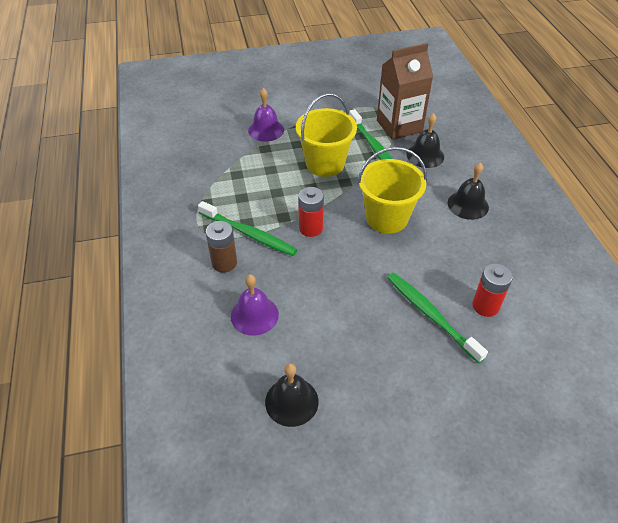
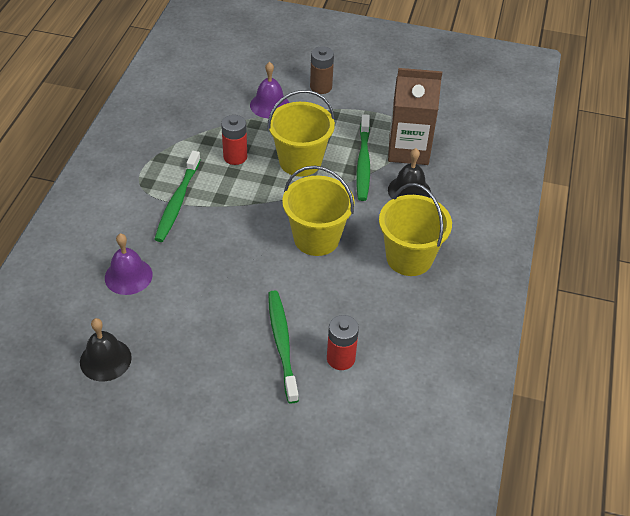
camera: 25 degrees right, 0 degrees up
(224, 263) = (136, 219): brown battery -> brown battery (321, 87)
(249, 234) = (177, 202): green toothbrush -> green toothbrush turned 45 degrees clockwise
(310, 228) = (236, 219): red battery -> red battery (235, 157)
(468, 205) = (409, 258): black bell -> yellow bucket

